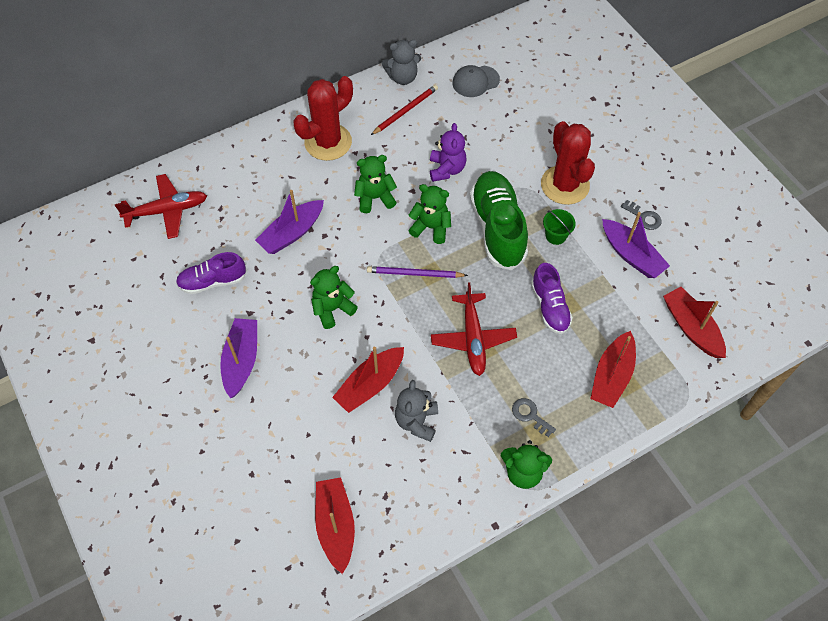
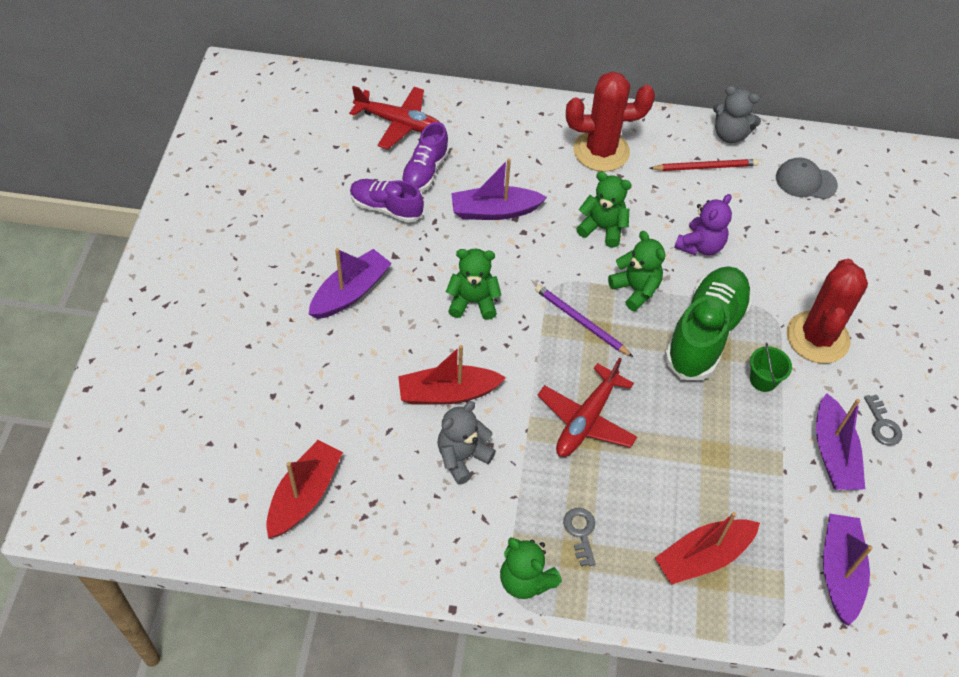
camera: 35 degrees right, 5 degrees down
(550, 307) = (694, 444): purple shoe -> purple shoe (425, 171)
(691, 328) = (839, 572): red boat -> purple boat

